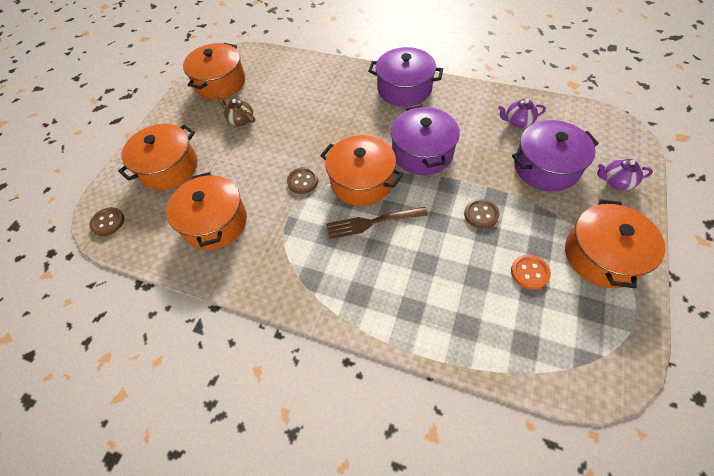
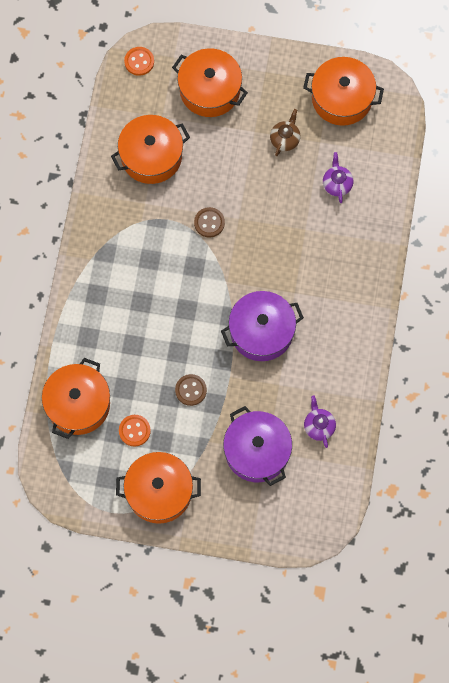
camera: 75 degrees right, 15 degrees up
(108, 222) = (139, 61): brown button -> orange button
(362, 181) = (216, 278): orange pot -> orange pot (78, 404)
(372, 222) = (169, 295): brown fork -> none
(404, 89) = (357, 304): purple pot -> none
(616, 182) = (246, 515): purple teapot -> purple teapot (337, 184)

